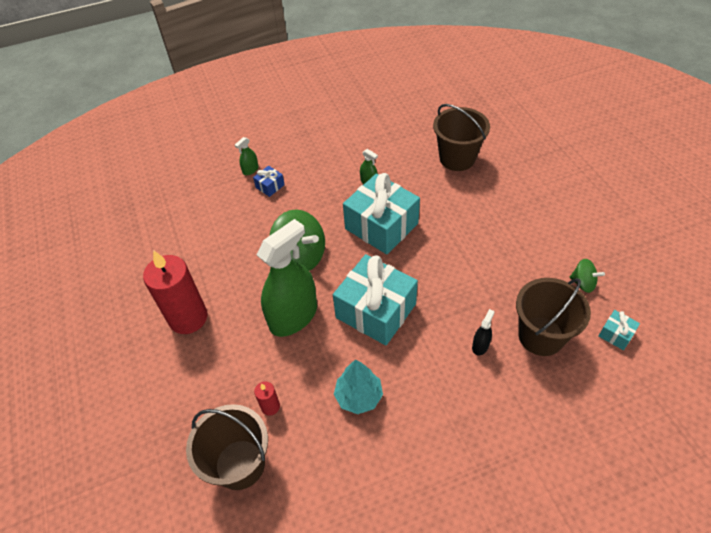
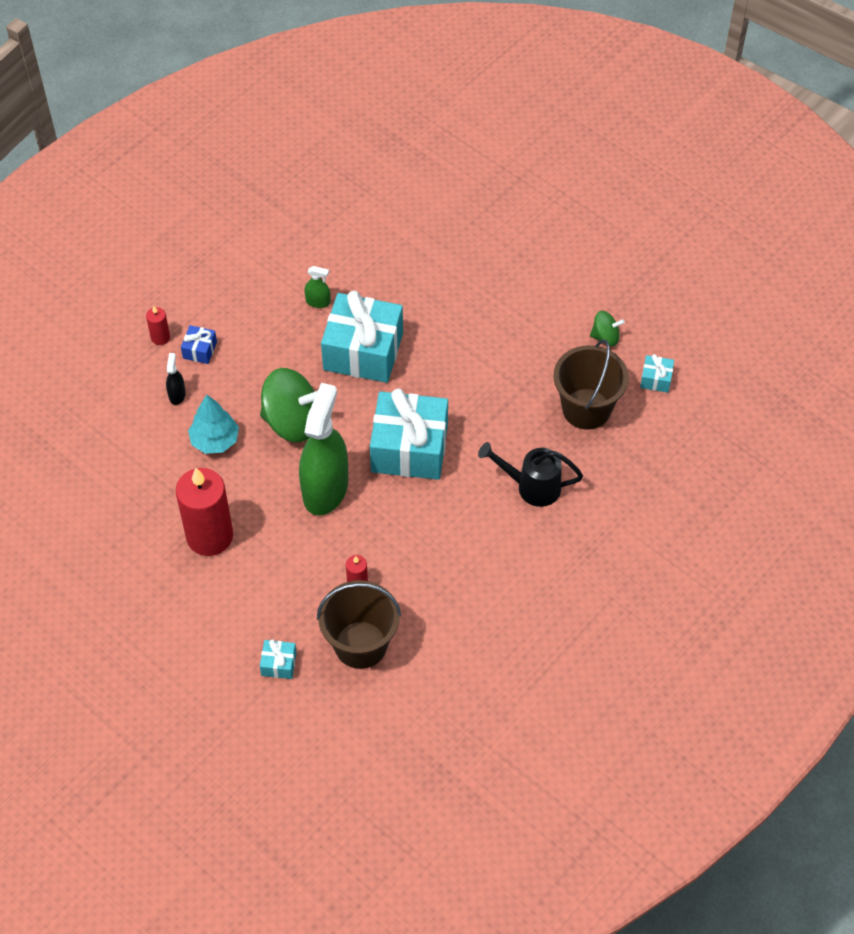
camera: 30 degrees left, 5 degrees up
(166, 449) = (279, 664): none -> turquoise gift
(250, 170) = (160, 337): green spray bottle -> red candle
(358, 396) = (439, 538): turquoise tree -> turquoise tree (215, 440)
(457, 158) = (406, 233): brown bucket -> none
(461, 384) = (532, 487): none -> black watering can
(480, 346) = (532, 442): black spray bottle -> black spray bottle (177, 395)

